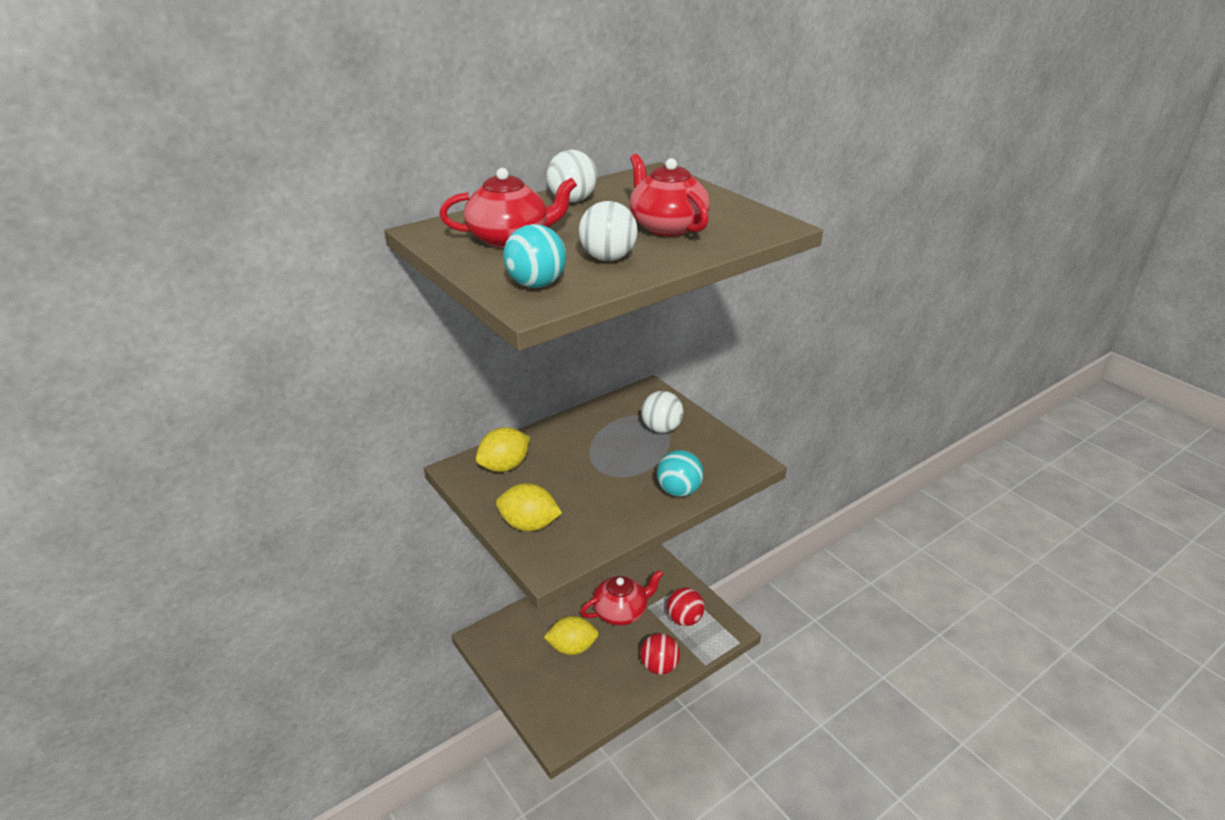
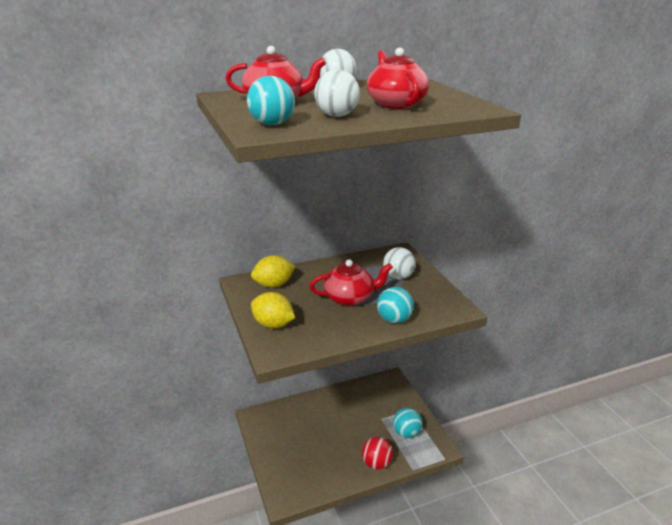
camera: 15 degrees right, 5 degrees down
(572, 647) = (316, 436): yellow lemon -> none
(621, 611) = (360, 418): red teapot -> red teapot (350, 298)
(684, 619) = (406, 433): red ball -> turquoise ball

